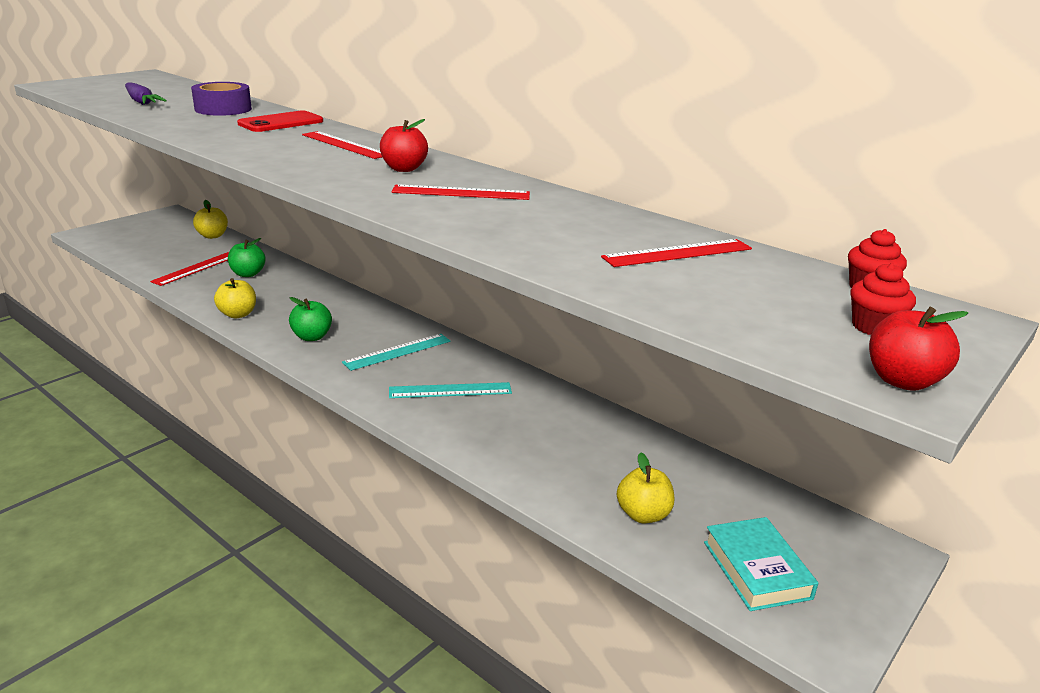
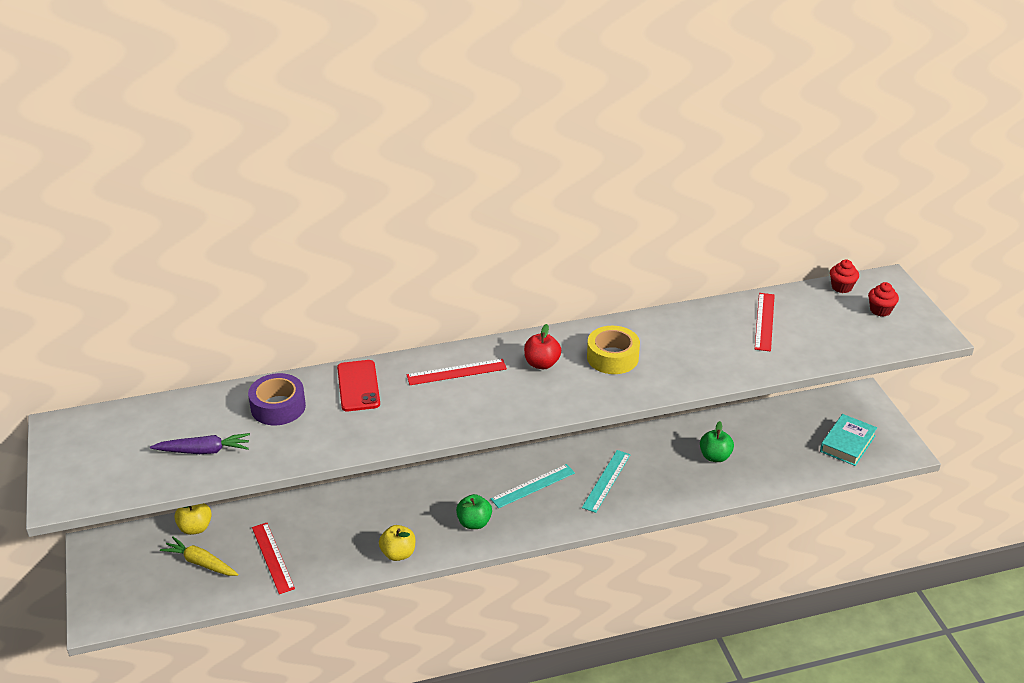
camera: 55 degrees left, 10 degrees up
(172, 247) = (200, 563): none -> yellow carrot
(248, 274) = (316, 527): green apple -> green apple (715, 456)
(397, 351) = (533, 486): turquoise ruler -> turquoise ruler turned 60 degrees clockwise
(461, 193) = (612, 357): red ruler -> yellow tape
(643, 514) = (784, 459): yellow apple -> none
(756, 570) = (847, 443): turquoise book -> turquoise book turned 75 degrees counterclockwise
(902, 381) = (928, 332): red apple -> none

